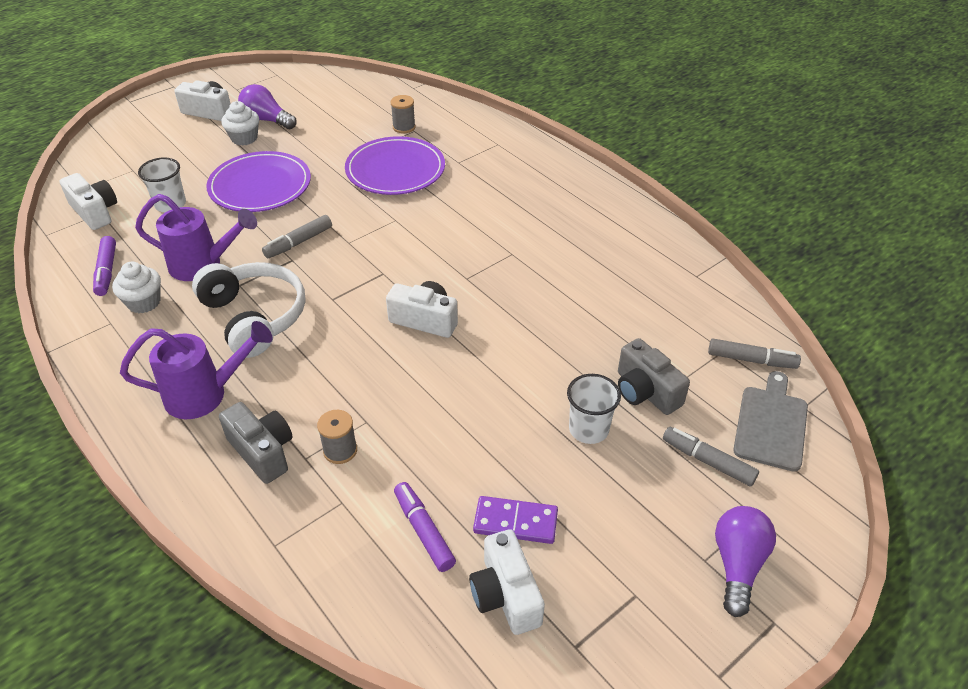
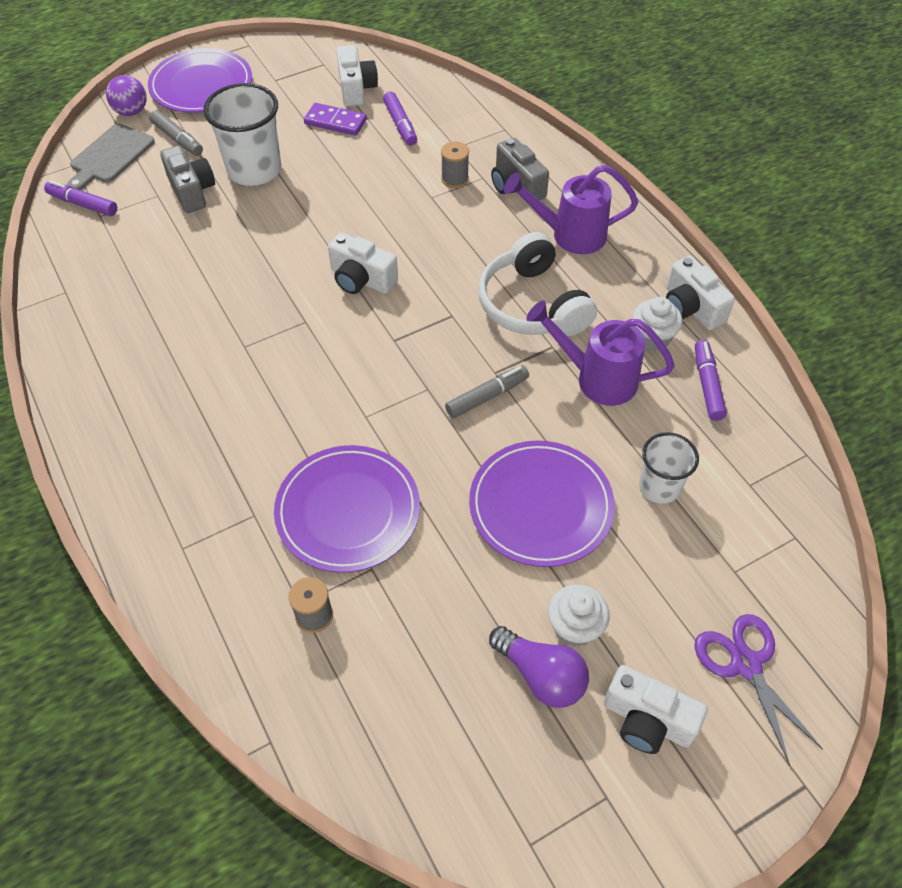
camera: 170 degrees left, 10 degrees up
(95, 212) = (758, 487): white camera -> white camera (691, 307)
(143, 135) = (745, 664): none -> purple scissors
(588, 429) = (254, 170): white cup -> white cup, size x1.67
(737, 564) = (201, 85): purple light bulb -> purple plate
(751, 360) = (83, 204): grey marker -> purple marker
(798, 498) = (131, 112): none -> purple ball

